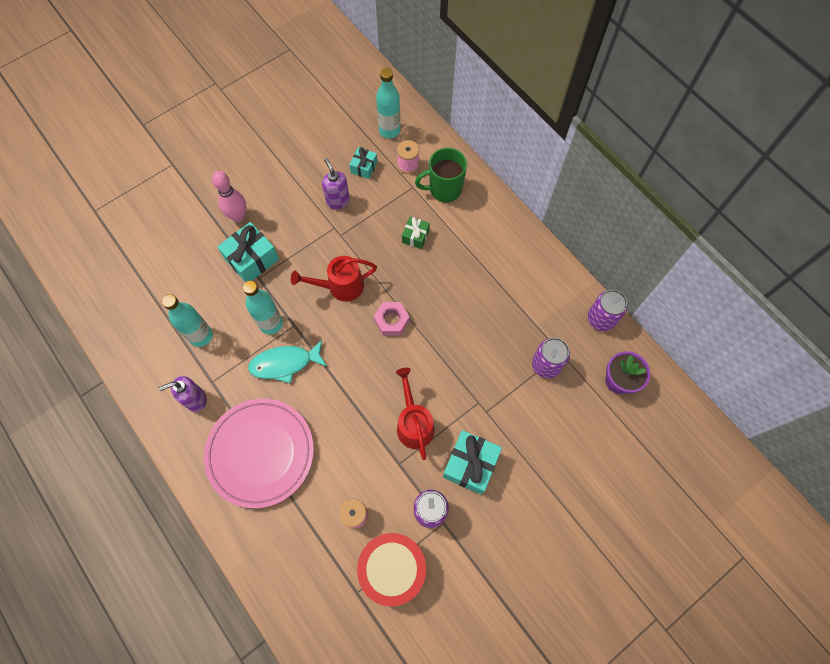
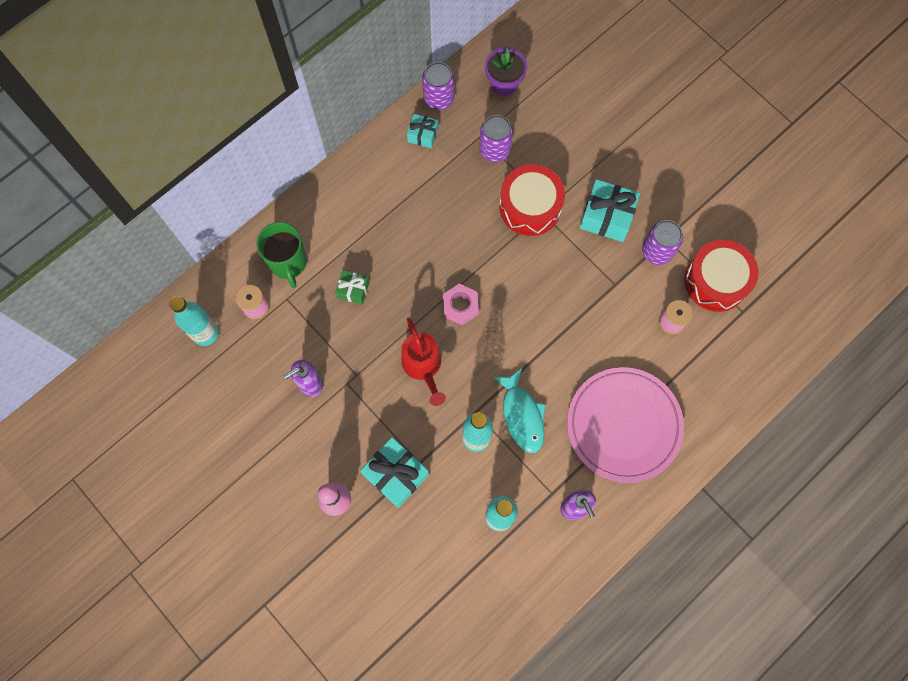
camera: 95 degrees left, 5 degrees up
(364, 167) = (261, 358): turquoise gift -> turquoise gift (423, 135)
(413, 423) = (572, 274): red watering can -> none
(485, 392) = (530, 207): none -> red drum

